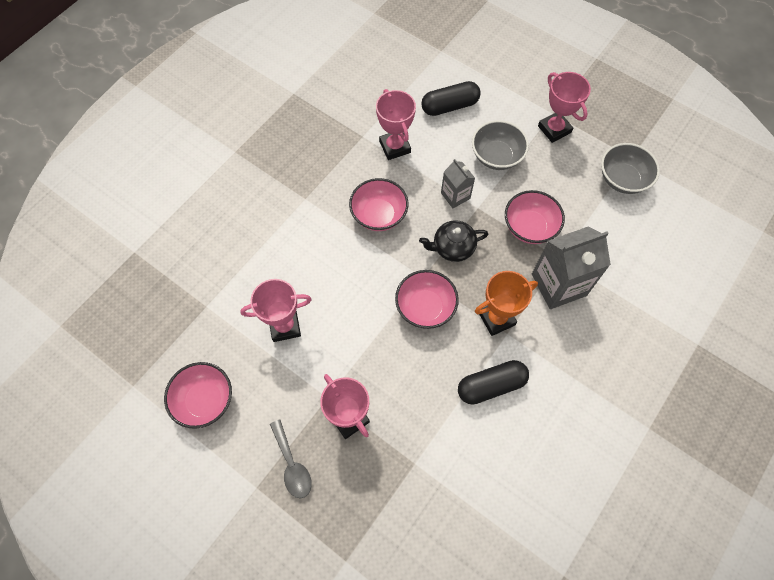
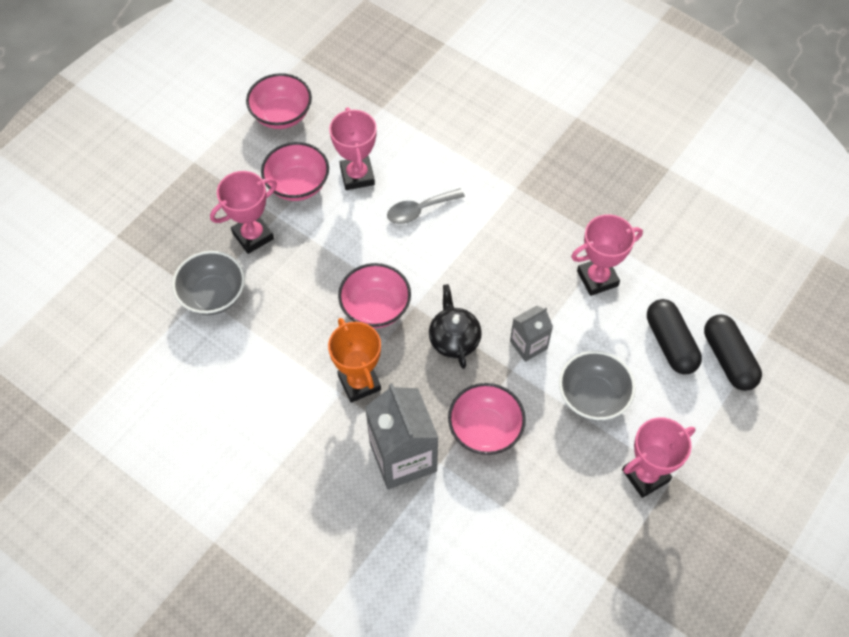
camera: 90 degrees right, 5 degrees down
(292, 465) = (211, 189): grey spoon -> grey spoon (419, 210)
(379, 215) = (497, 261): pink bowl -> pink bowl (298, 185)
(491, 385) = (278, 372): black capsule -> black capsule (728, 359)
(622, 179) = (567, 560): grey bowl -> grey bowl (213, 295)

